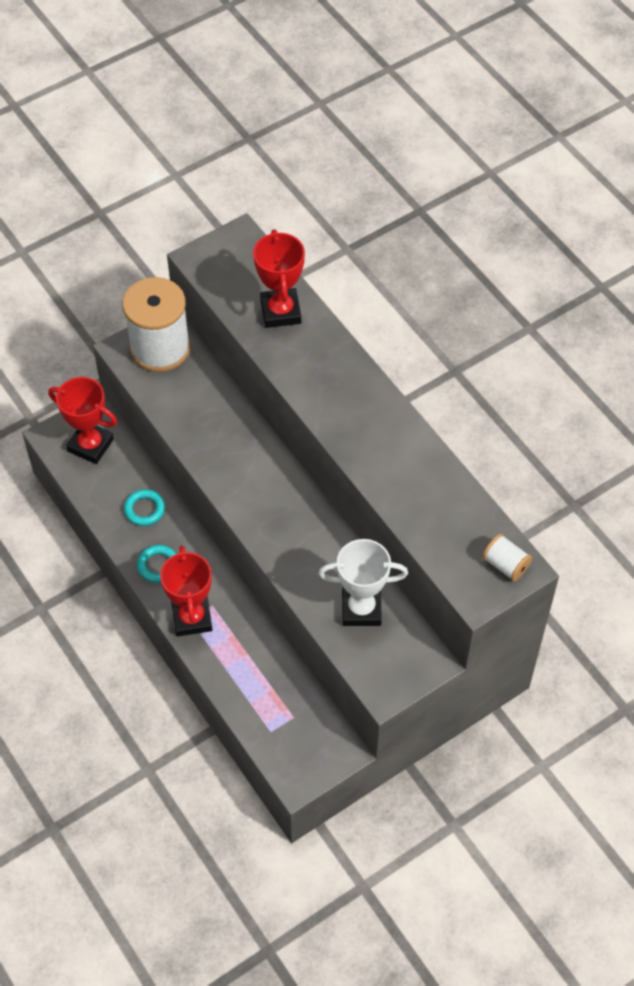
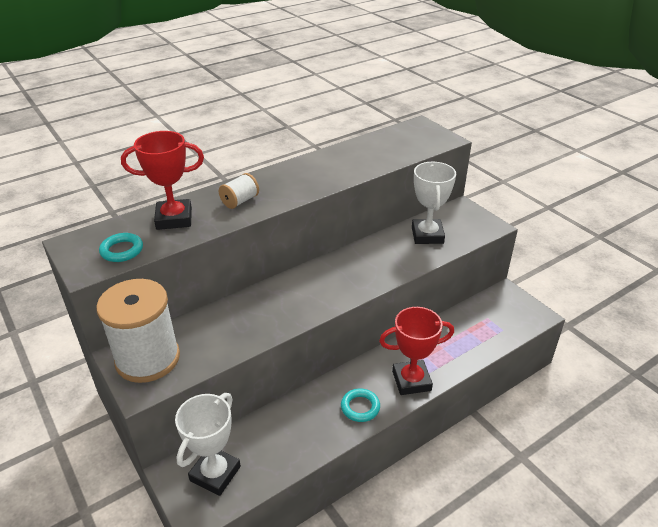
camera: 90 degrees left, 20 degrees down
(90, 445) = (215, 473): red trophy -> white trophy
(144, 509) = (298, 421): turquoise ring -> turquoise ring (122, 250)
(505, 565) = (418, 129): white spool -> white spool (240, 201)

